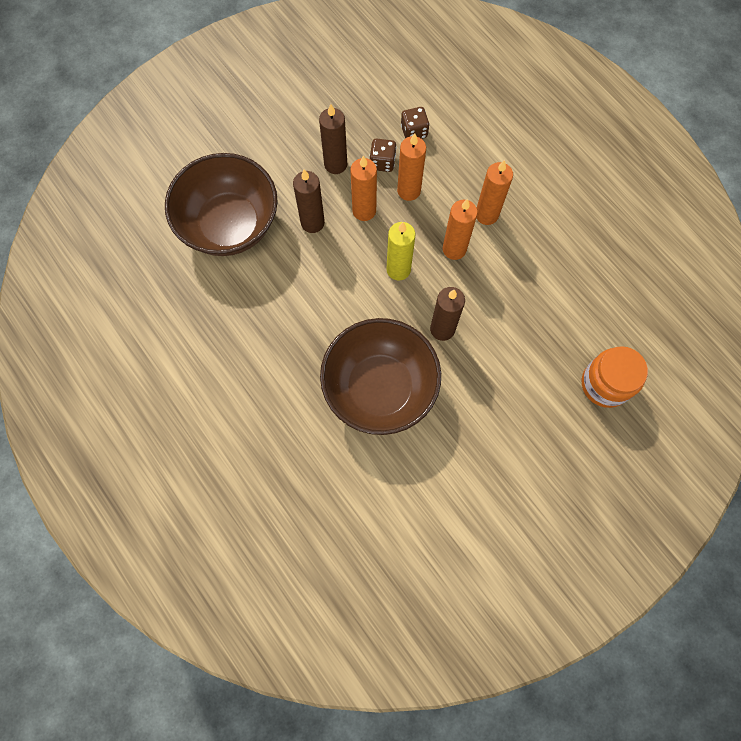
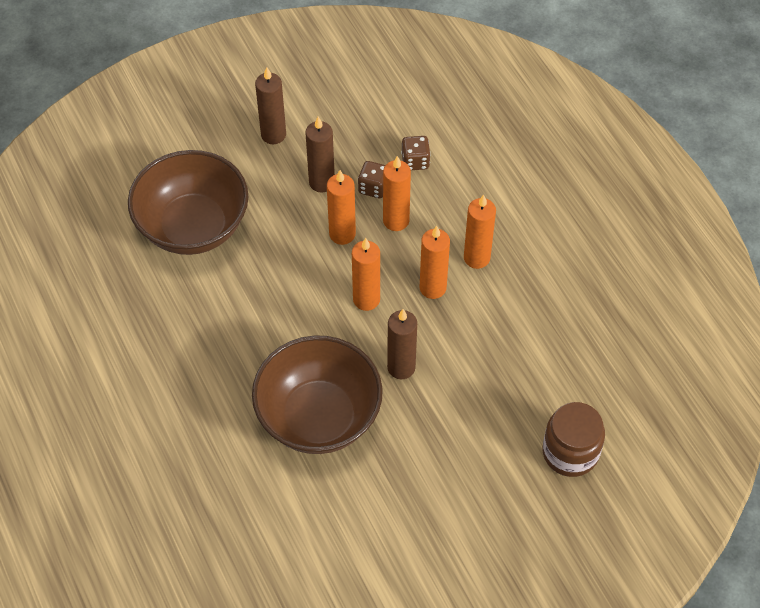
camera: 10 degrees right, 15 degrees down
(312, 222) = (283, 238): brown candle -> brown candle (273, 135)
(398, 269) = (366, 299): yellow candle -> orange candle
(605, 384) = (570, 452): orange jar -> brown jar

